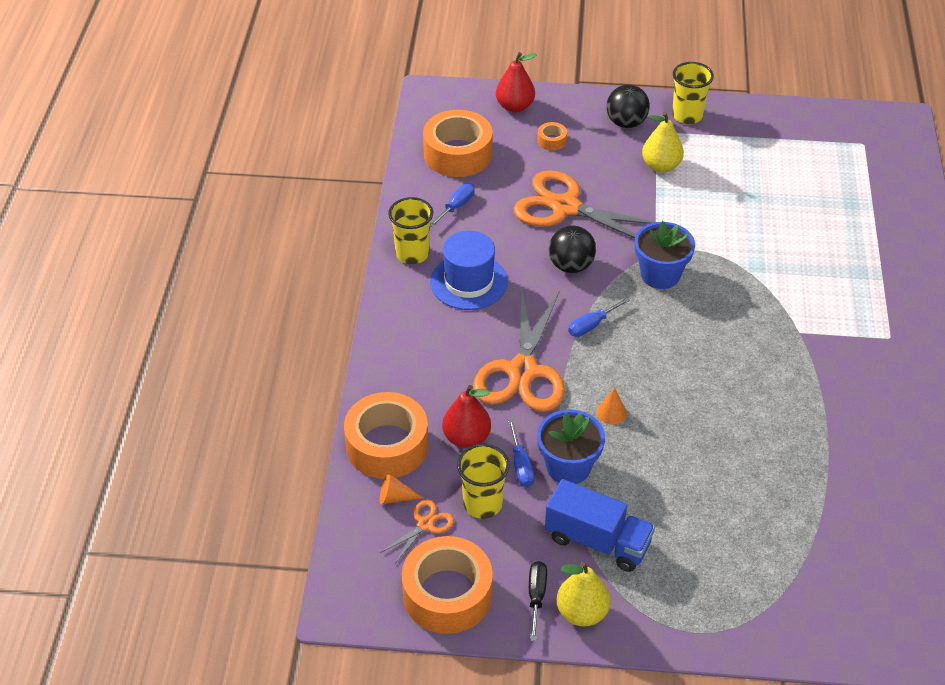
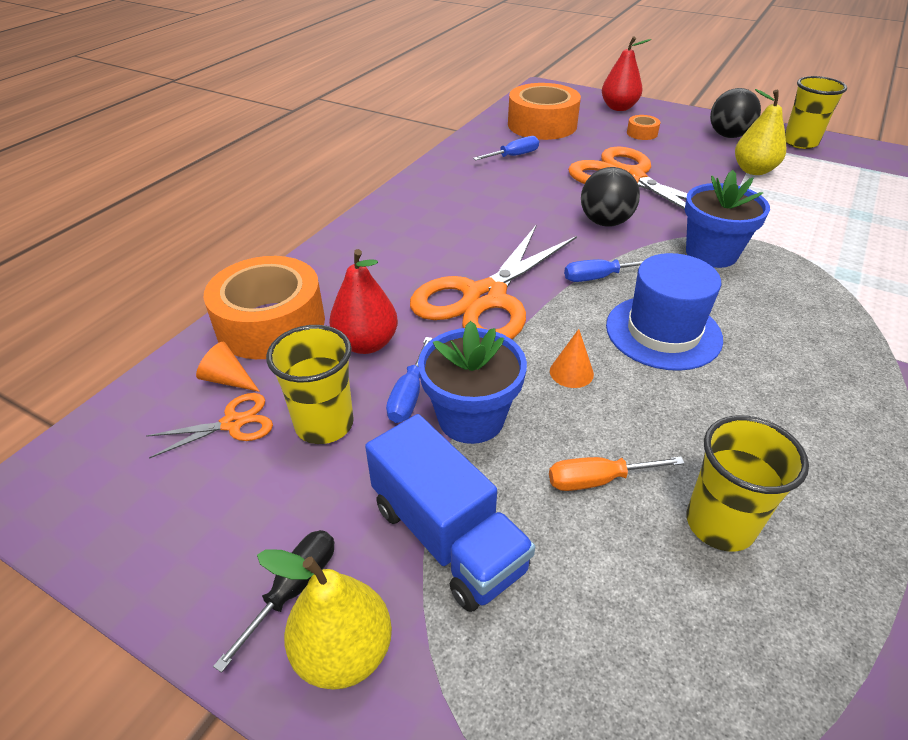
camera: 25 degrees right, 5 degrees down
(412, 254) = (443, 177): yellow cup -> yellow cup (720, 524)
(447, 594) = (175, 529): orange tape -> none
(468, 282) = (482, 209): blue hat -> blue hat (663, 332)
(660, 479) = (598, 480): none -> orange screwdriver

